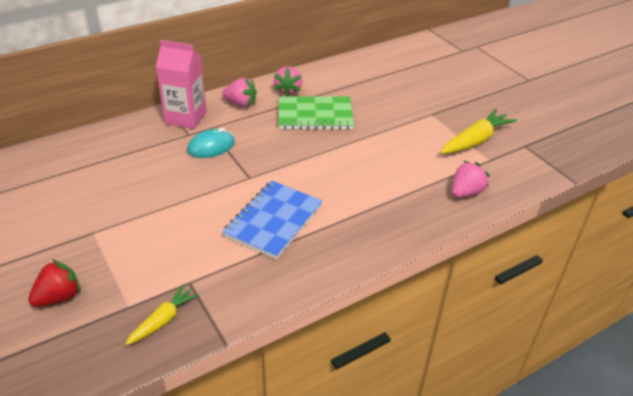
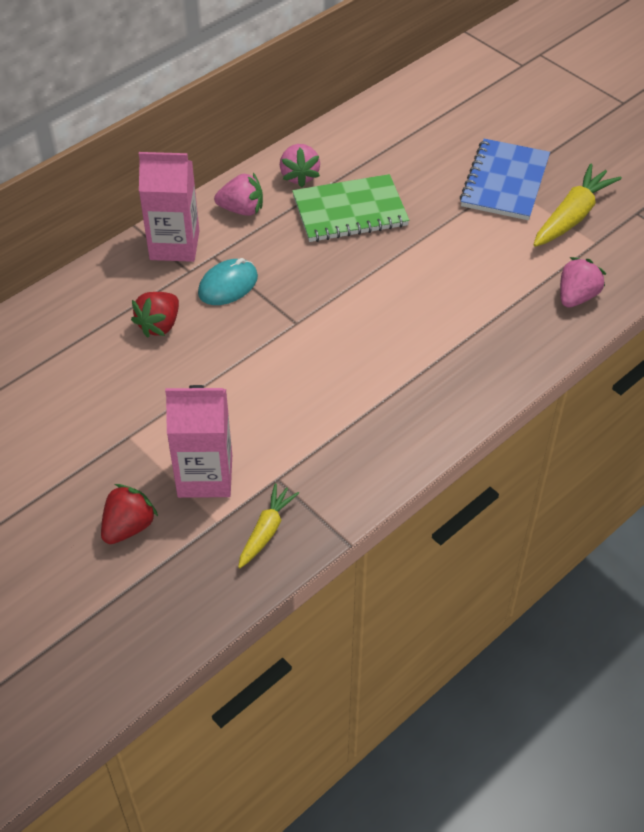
camera: 10 degrees left, 10 degrees up
(135, 270) = (205, 476): none -> pink carton
(151, 164) = (159, 325): none -> red strawberry
(273, 220) = (349, 379): blue notebook -> blue notebook (504, 182)

